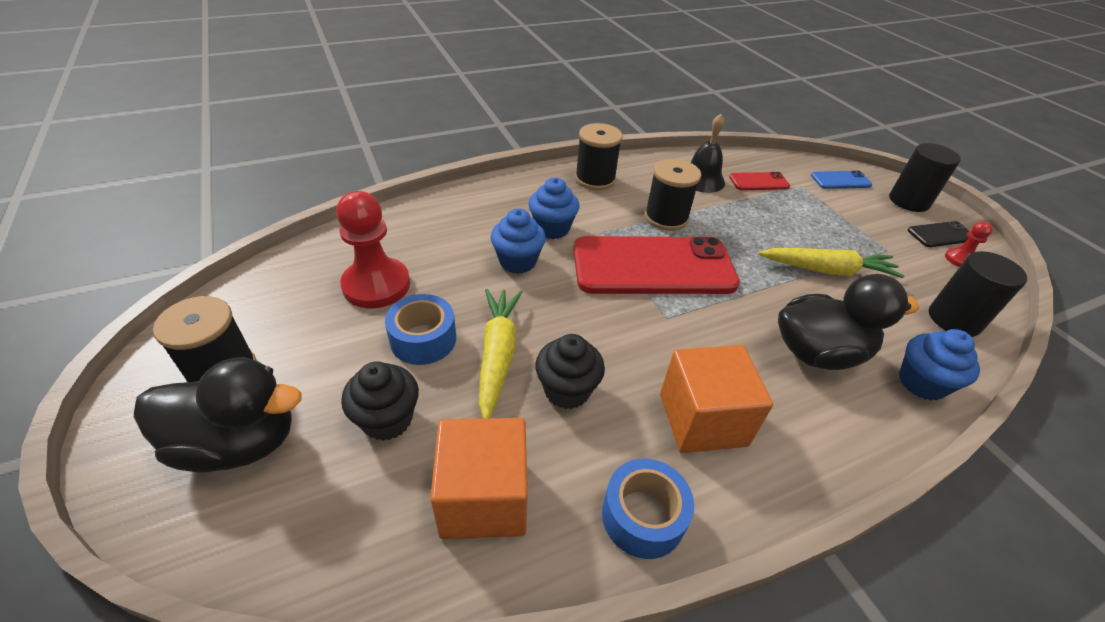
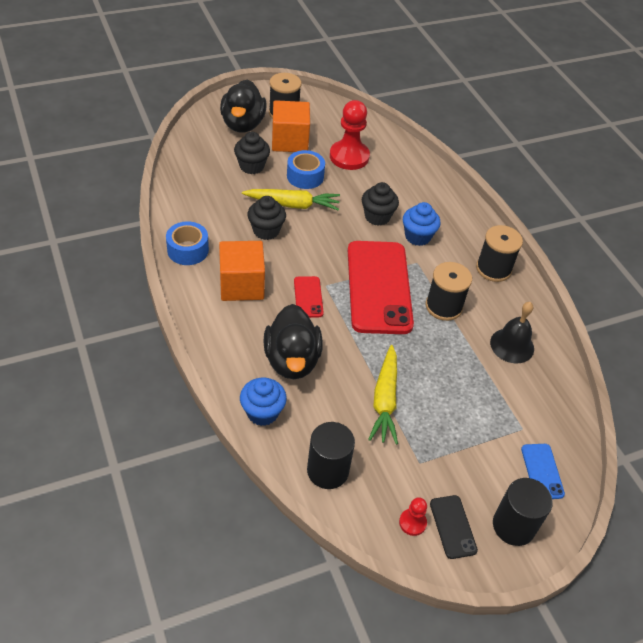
camera: 90 degrees right, 5 degrees up
(483, 498) = (205, 197): orange cube -> orange cube (290, 141)
(517, 261) = (377, 217): blue cupcake -> black cupcake
(759, 182) = (519, 392): red phone -> red phone (308, 297)

